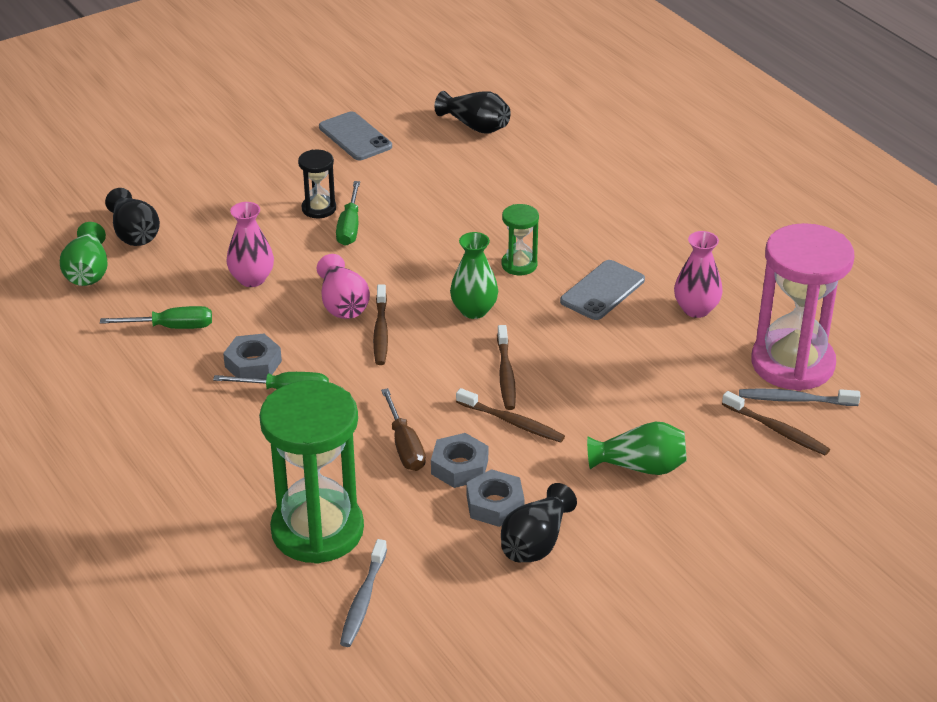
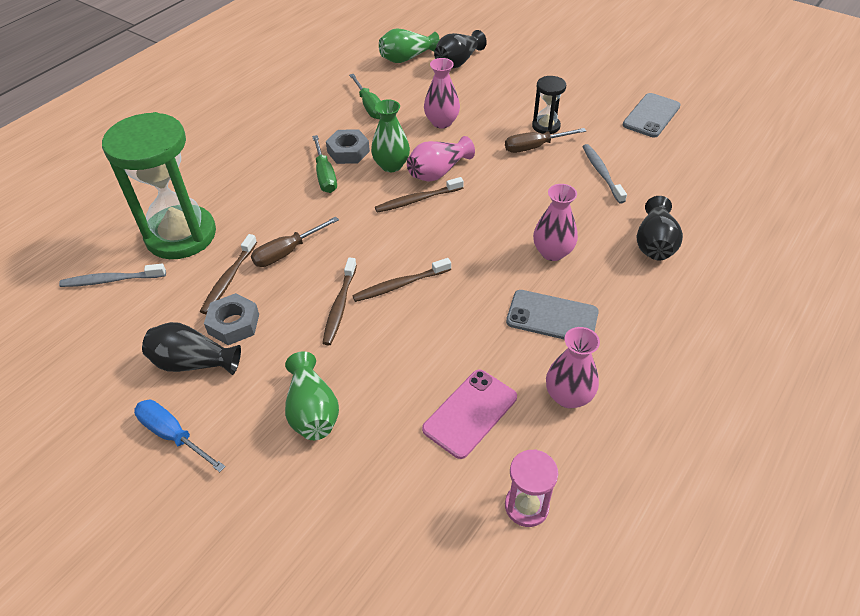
camera: 70 degrees right, 10 degrees up
(349, 227) = (534, 147): green screwdriver -> brown screwdriver
(459, 467) = (273, 290): grey nut -> none
(474, 310) = (473, 242): green vase -> green vase (391, 165)
(475, 126) = (728, 172): black vase -> black vase (654, 243)
(519, 265) = (552, 252): green hourglass -> pink vase
(626, 568) = (173, 435): none -> blue screwdriver
(688, 369) = (470, 413): none -> pink phone
(777, 430) = (409, 516): brown toothbrush -> brown toothbrush (229, 279)
(792, 364) = (526, 506): pink hourglass -> pink hourglass, size x0.46
(795, 400) = (466, 522): grey toothbrush -> grey toothbrush (601, 173)

